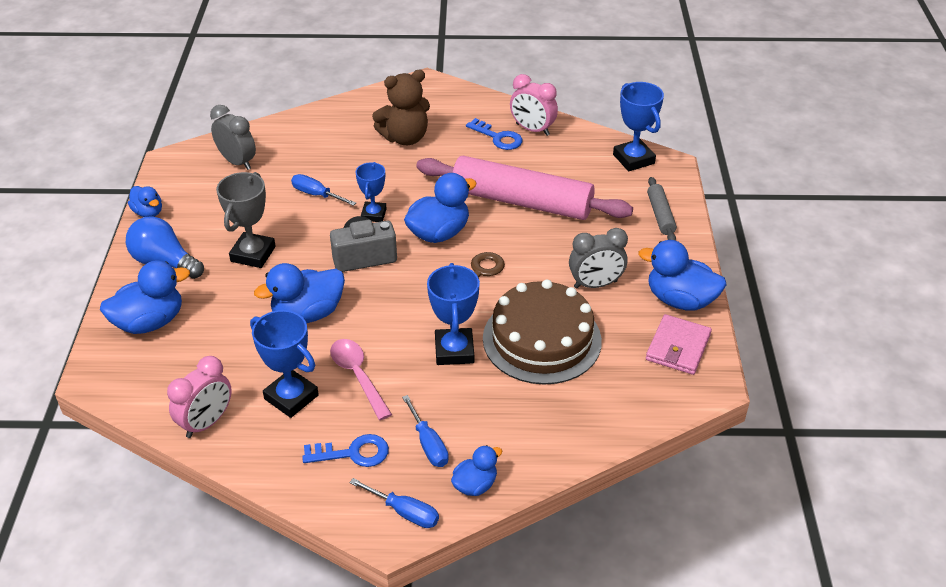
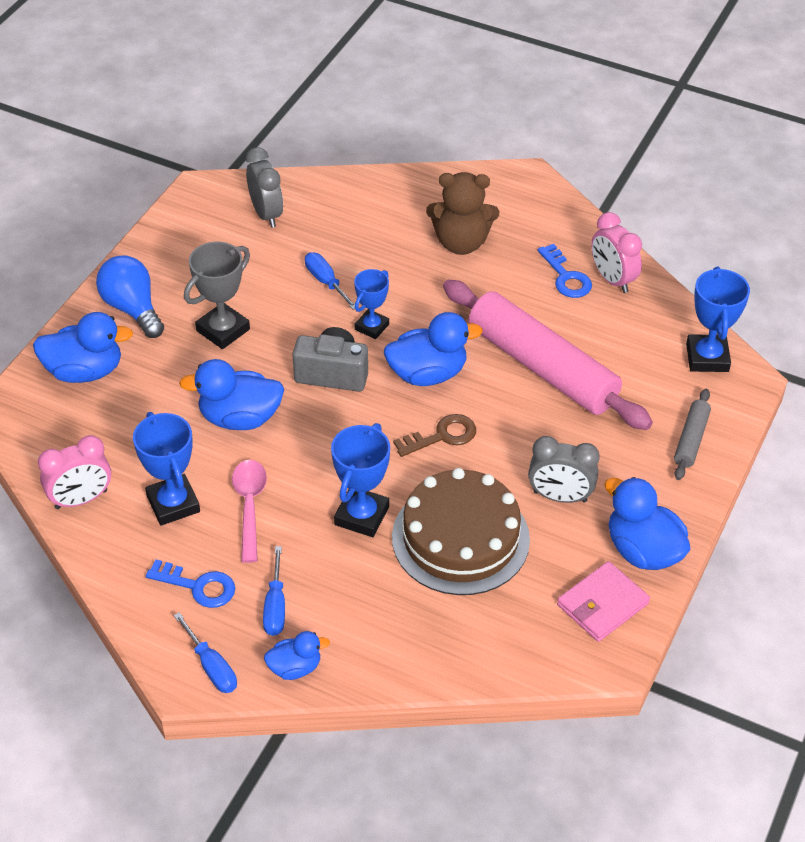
camera: 25 degrees right, 5 degrees up
(148, 212) = (146, 245): blue duck -> none

